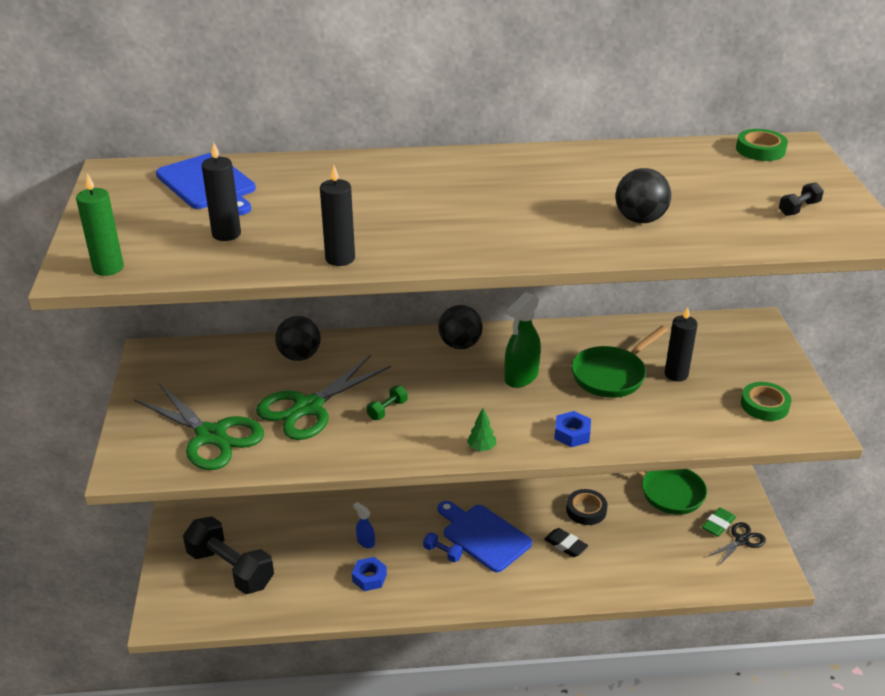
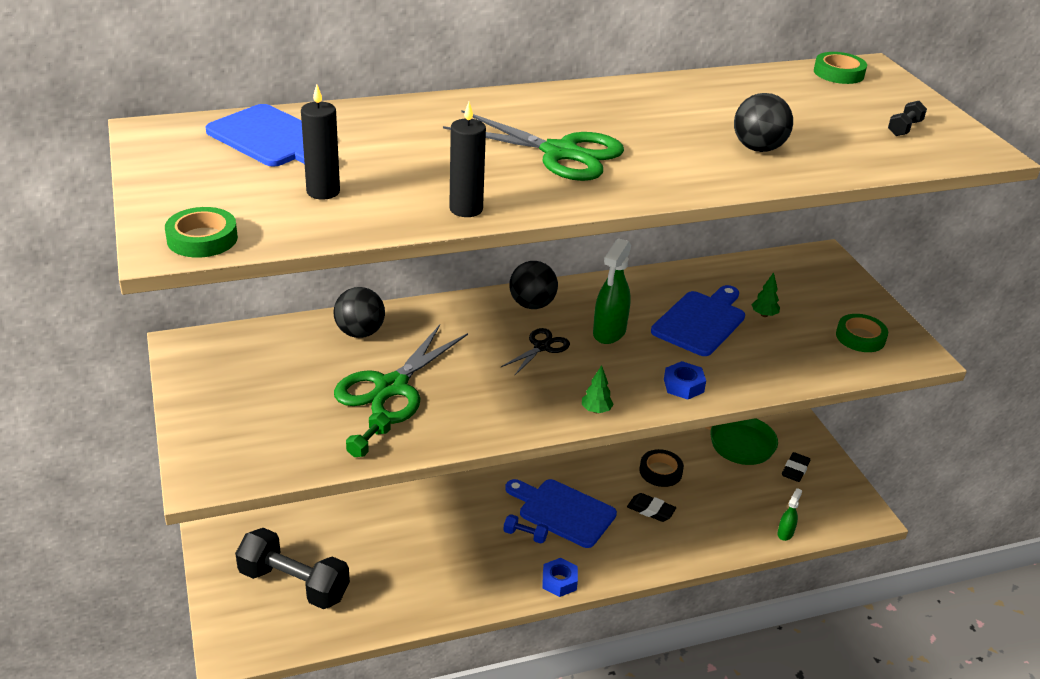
camera: 15 degrees left, 0 degrees up
(108, 268) = (202, 239): green candle -> green tape
(211, 436) = (292, 430): green scissors -> green scissors (560, 153)
(365, 542) = (438, 534): blue spray bottle -> none
(369, 578) = (454, 572): blue nut -> blue nut (559, 581)
(387, 410) = (480, 381): green dumbbell -> green dumbbell (368, 443)
(612, 375) = (701, 321): green pan -> blue cutting board
(676, 374) = (764, 315): black candle -> green tree
(689, 584) = (785, 533): none -> green spray bottle
(718, 525) = (795, 470): green eraser -> black eraser
(741, 540) = (822, 483): black scissors -> black scissors (542, 347)

